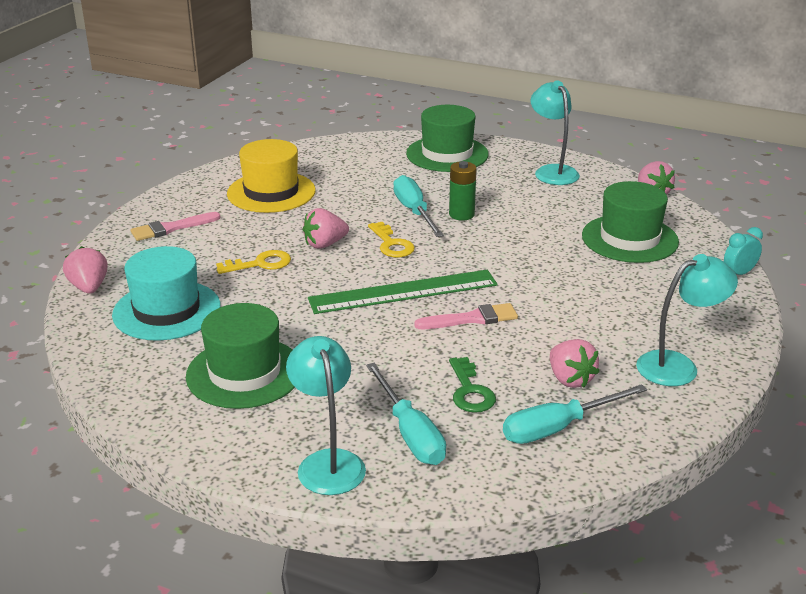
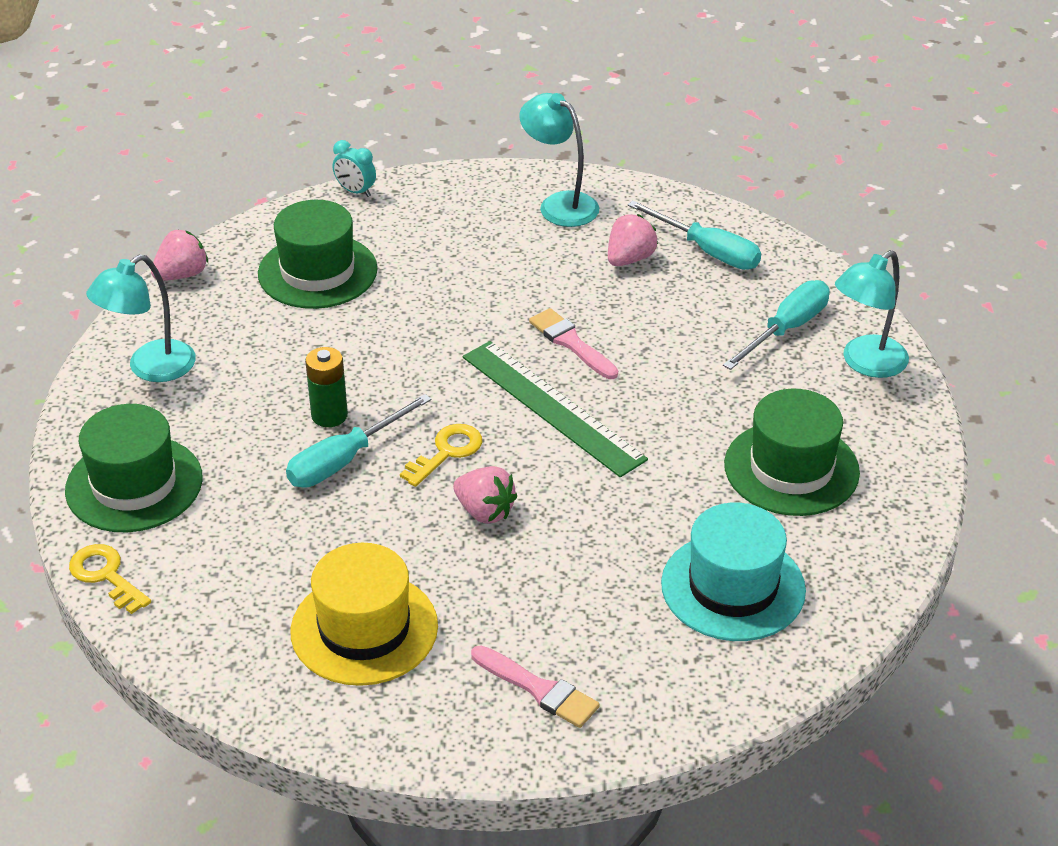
camera: 115 degrees left, 10 degrees up
(89, 287) = (741, 691): pink strawberry -> none
(260, 264) = (572, 551): yellow key -> yellow key (106, 575)
(470, 391) = (696, 312): green key -> none

